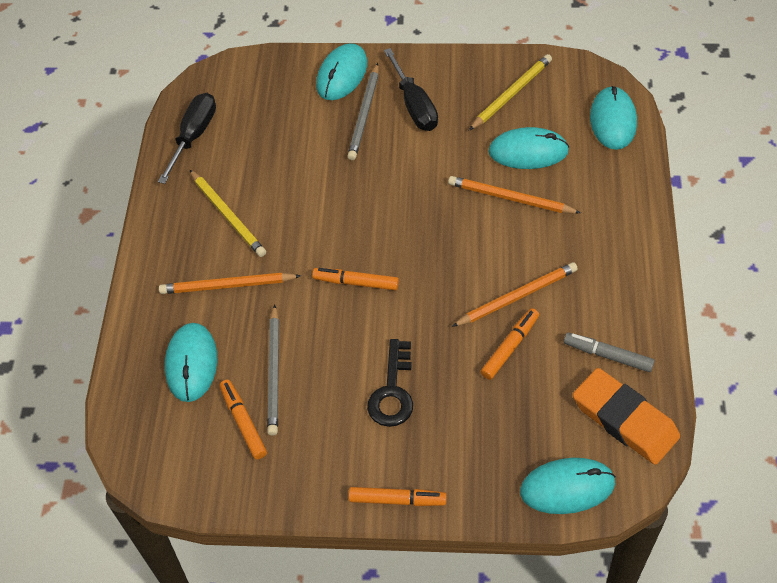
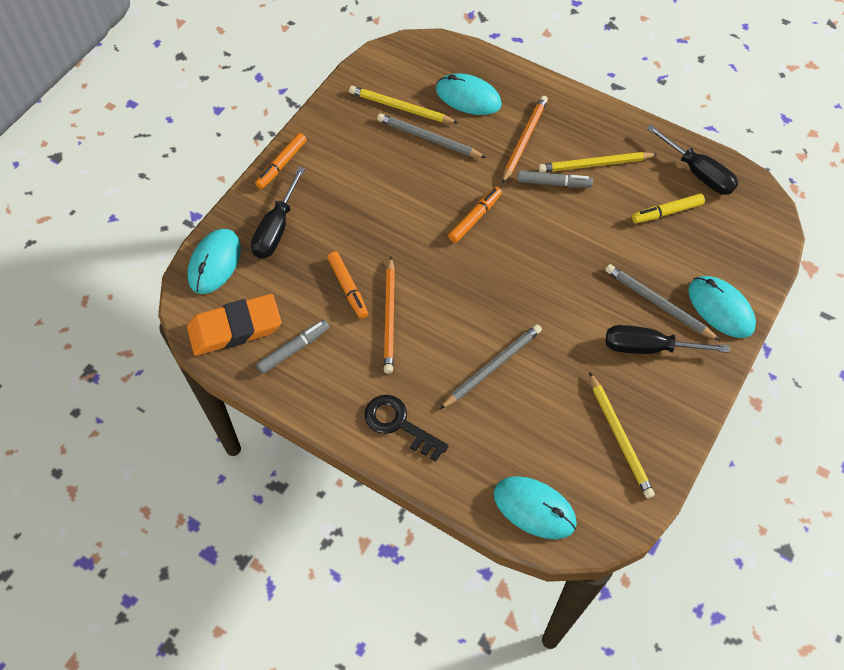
camera: 115 degrees right, 5 degrees up
(243, 422) = (400, 108): orange marker -> yellow pencil
(257, 142) = (667, 212): none -> yellow marker
(272, 238) = (554, 183): none -> grey marker
(392, 391) = (364, 198): black key -> black key (399, 424)
(484, 453) = (276, 228): none -> black screwdriver
(510, 198) = (492, 367): orange pencil -> grey pencil
(528, 151) = (538, 411): turquoise mouse -> none

